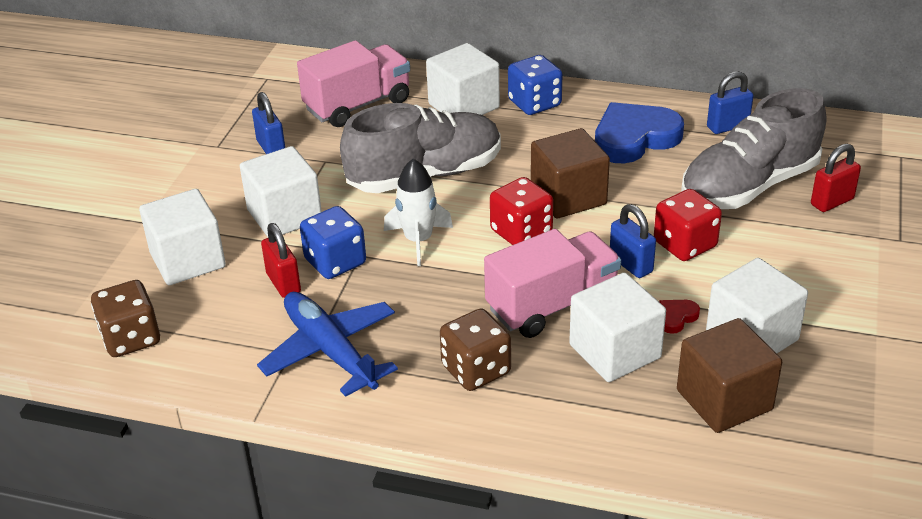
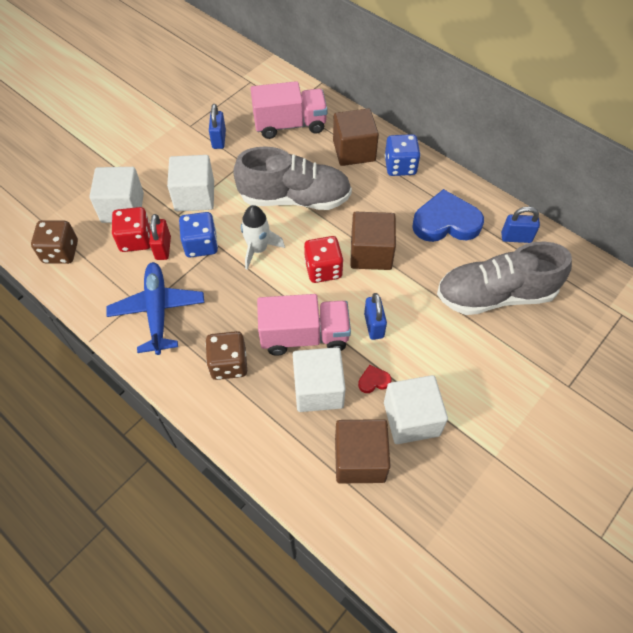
camera: 25 degrees right, 20 degrees up
(464, 106) = (354, 151): white cube -> brown cube
(685, 244) = (419, 325): red dice -> red dice (136, 240)
(832, 202) = (543, 333): red padlock -> none

